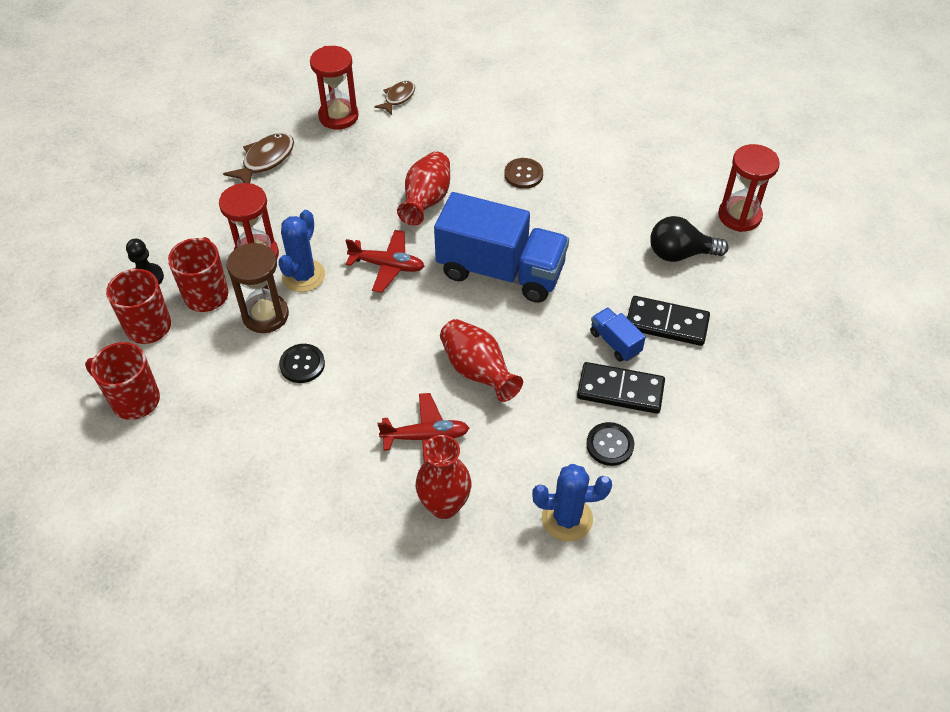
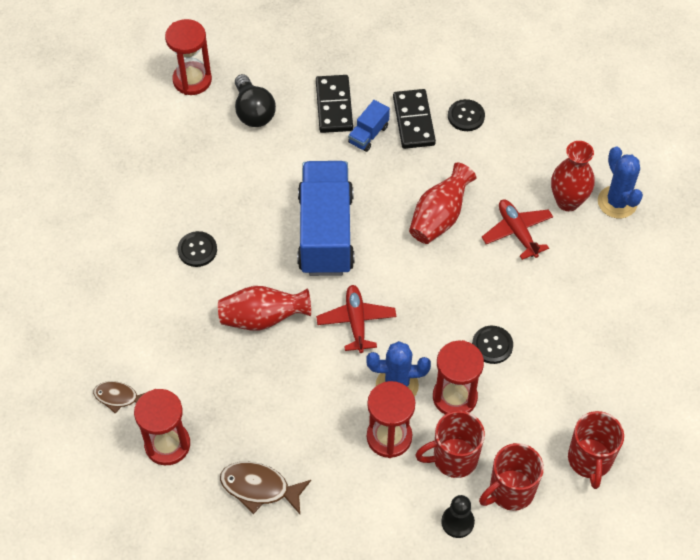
camera: 110 degrees left, 5 degrees up
(265, 315) = (454, 397): brown hourglass -> red hourglass
(523, 174) = (197, 250): brown button -> black button
(567, 518) = (539, 126): blue cactus -> blue cactus (617, 202)

